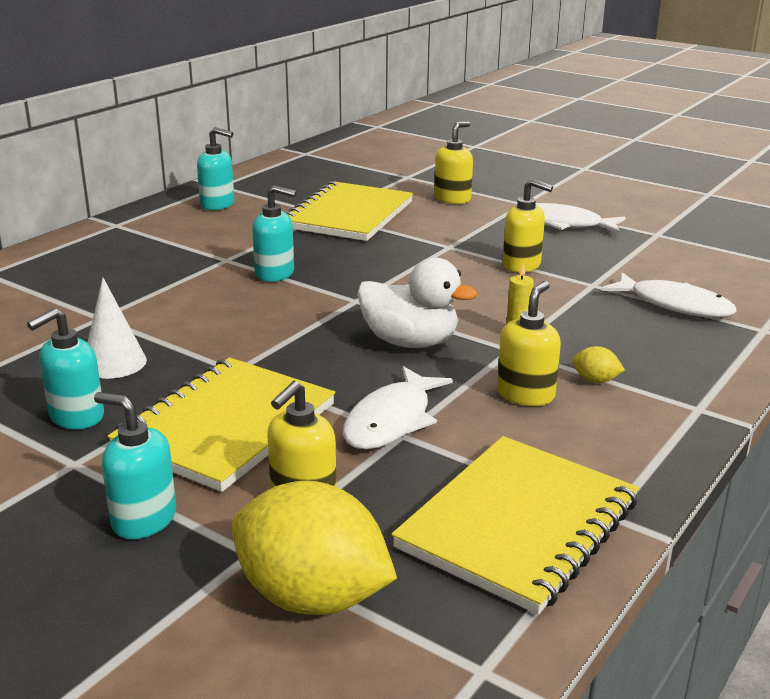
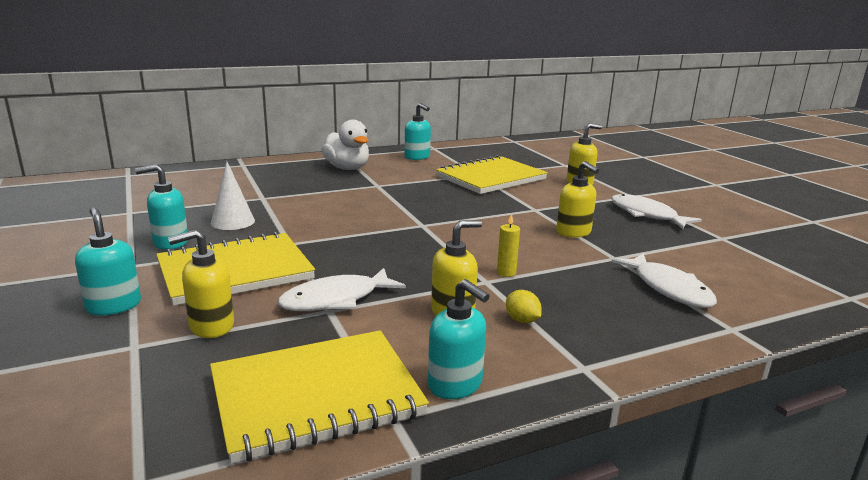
camera: 30 degrees right, 5 degrees down
(275, 274) = (394, 199): turquoise soap dispenser -> turquoise soap dispenser (455, 385)
(312, 597) = (122, 386): yellow lemon -> none
(410, 342) = (420, 257): white duck -> white duck (347, 168)

